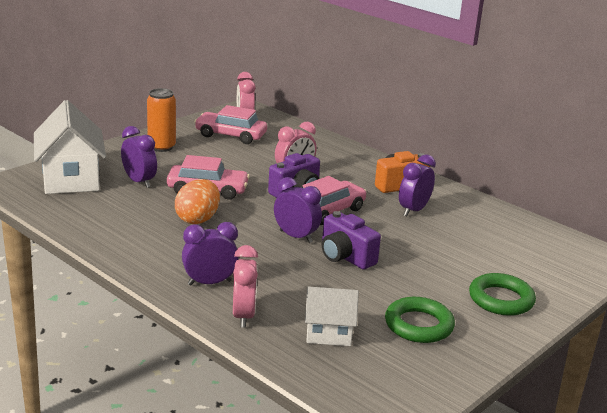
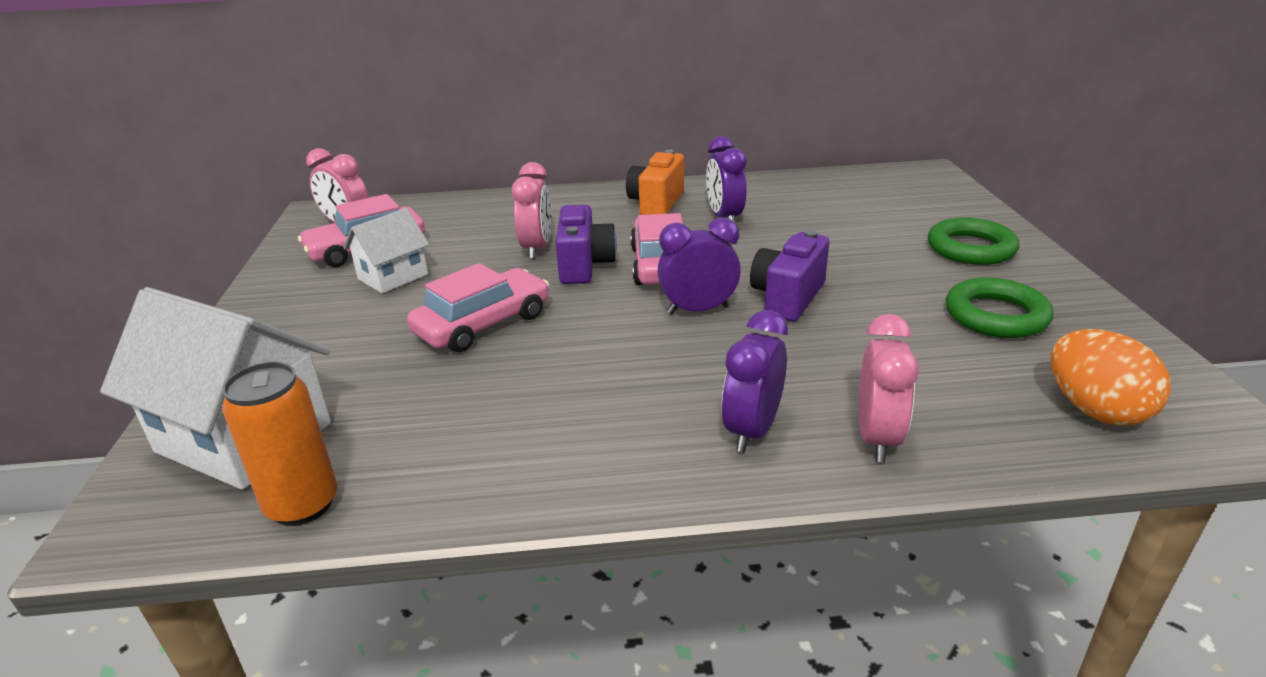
camera: 45 degrees left, 5 degrees up
(139, 182) = (367, 371): purple clock -> none
(161, 147) = (301, 310): orange can -> orange can (302, 505)
(197, 219) = (554, 365): orange egg -> orange egg (1095, 410)
(243, 316) = (877, 438): pink clock -> pink clock turned 60 degrees clockwise
(328, 333) = (976, 386): white house -> white house (393, 277)
(345, 257) = (787, 297): purple camera -> purple camera turned 120 degrees clockwise

